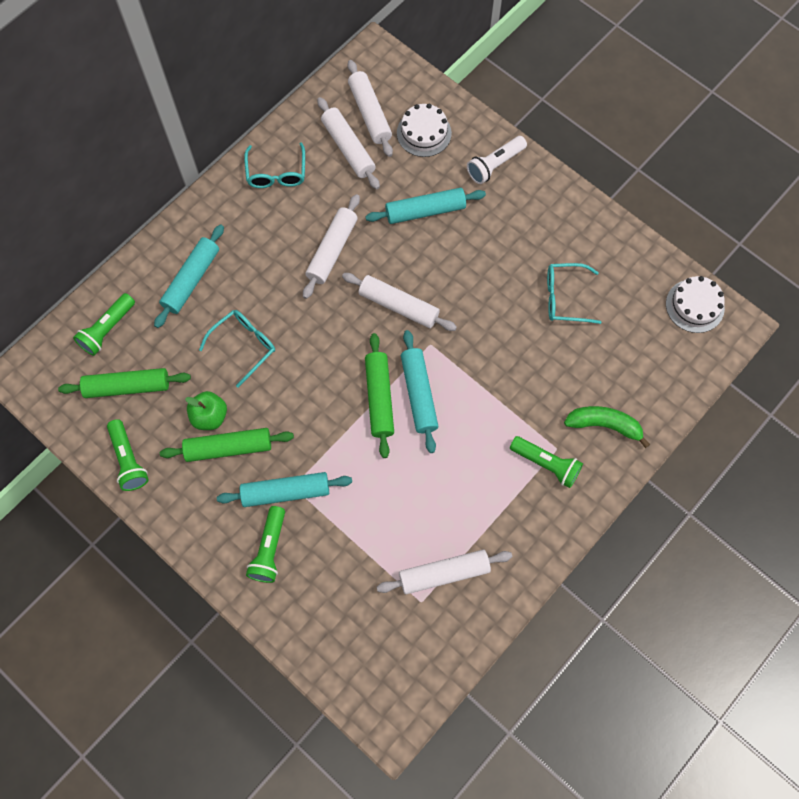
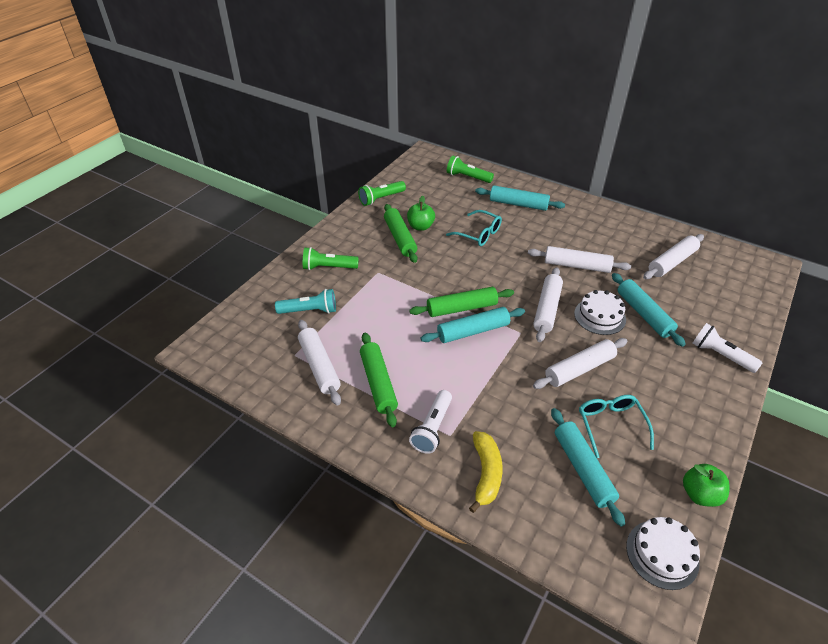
camera: 80 degrees right, 25 degrees down
(127, 386) = (431, 190): green rolling pin -> green rolling pin (378, 383)
(276, 173) = (625, 229): turquoise glasses -> none
(285, 492) = (373, 269): turquoise rolling pin -> turquoise rolling pin (583, 469)
(349, 579) = (309, 311): none -> turquoise flashlight
(370, 113) = (713, 270): white rolling pin -> white rolling pin (579, 369)
(424, 133) = (718, 304): white cake -> white cake (600, 316)
(546, 464) = (432, 428): green flashlight -> white flashlight
(604, 425) = (486, 474): green banana -> yellow banana
(645, 254) = (700, 494): none -> green apple

